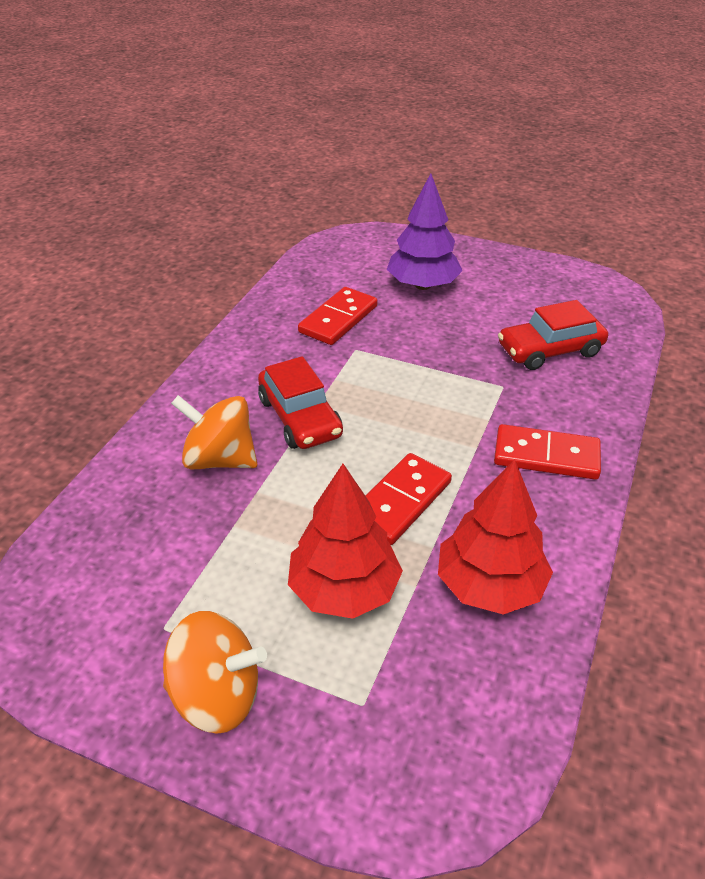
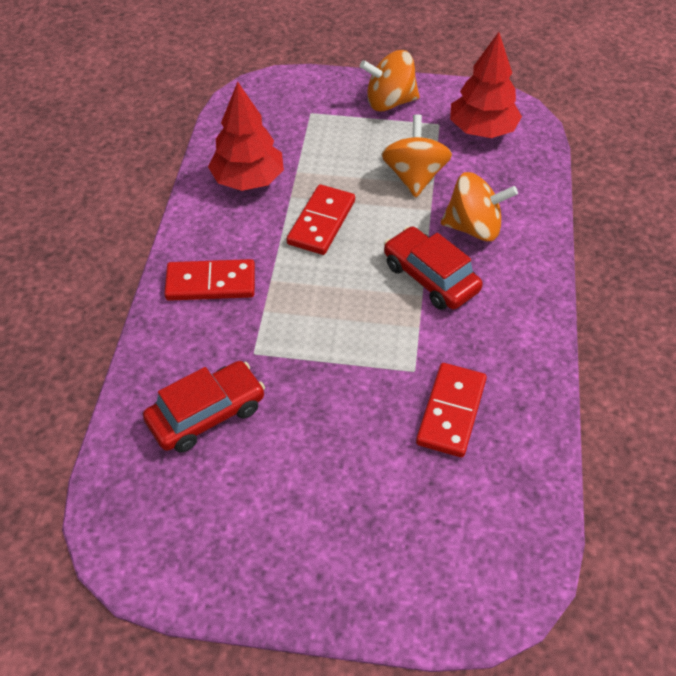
camera: 165 degrees right, 10 degrees up
(252, 540) = (414, 177): none -> orange spinning top
(344, 589) = (341, 161): red tree -> red tree (482, 130)
(422, 285) = (372, 500): purple tree -> none

